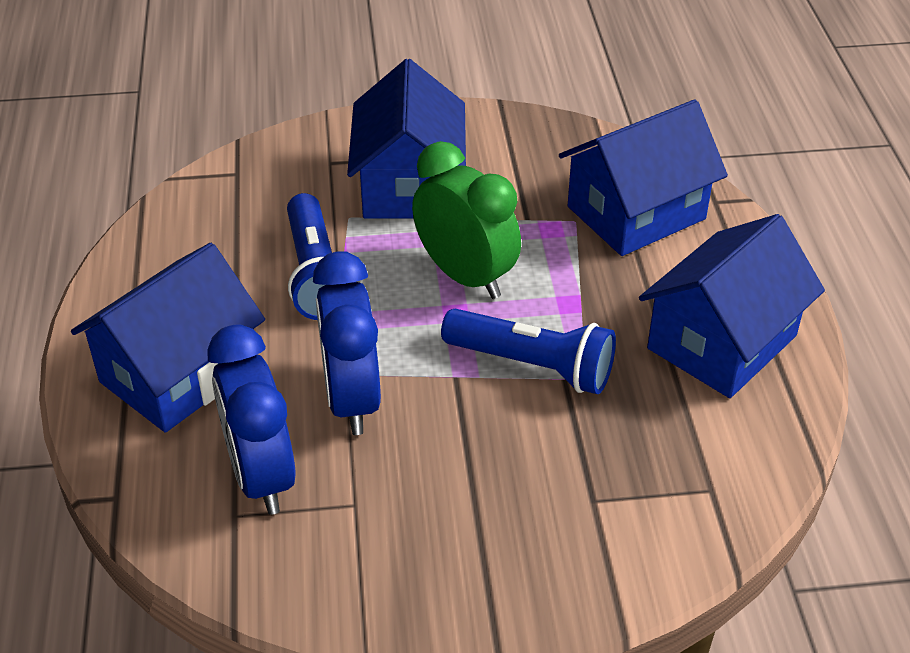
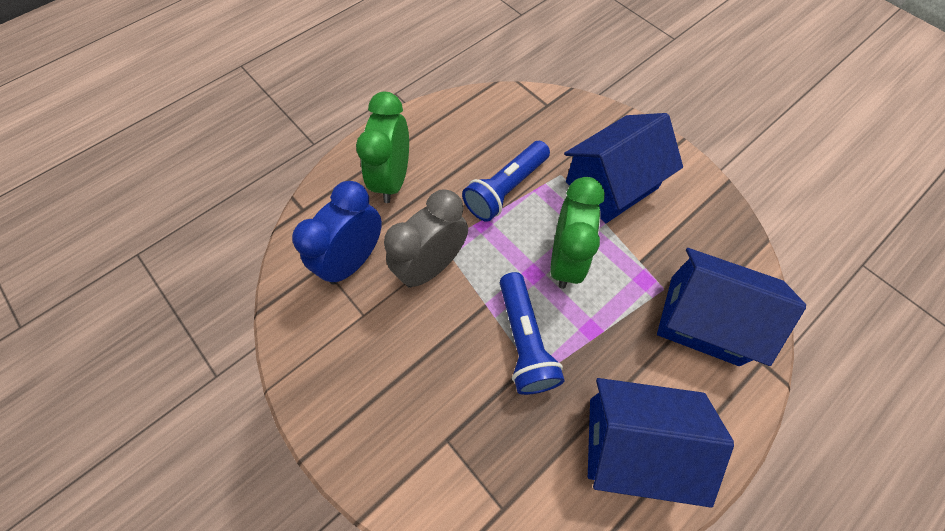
camera: 55 degrees right, 20 degrees up
(178, 373) = (393, 179): blue house -> green clock
(352, 399) = (431, 266): blue clock -> grey clock

